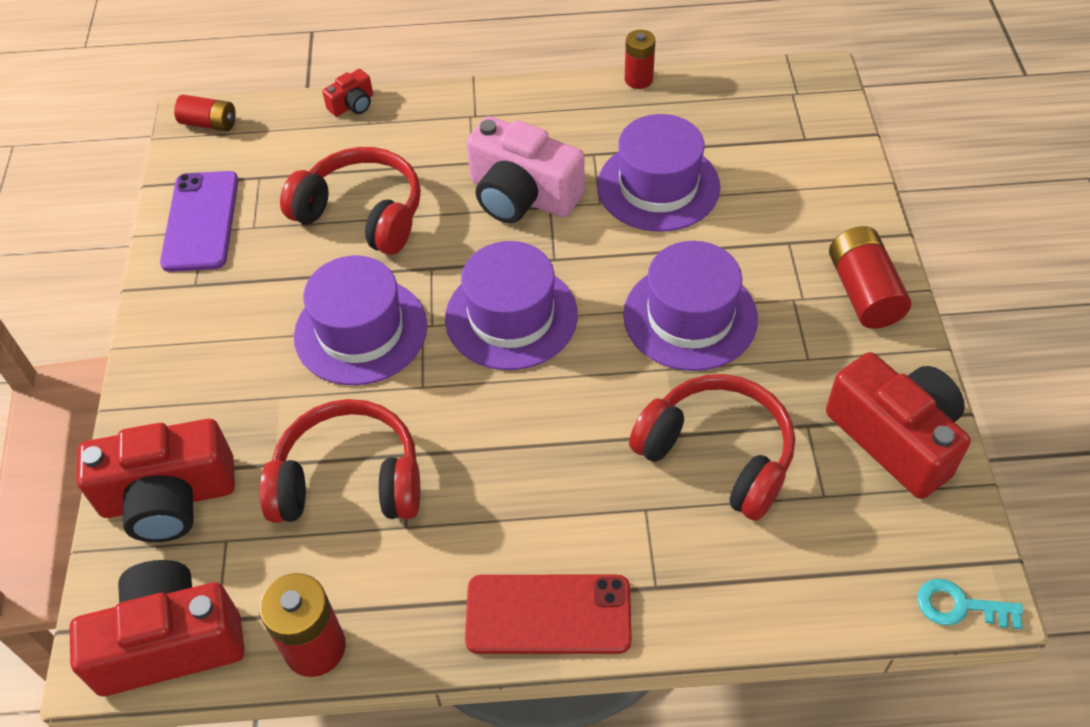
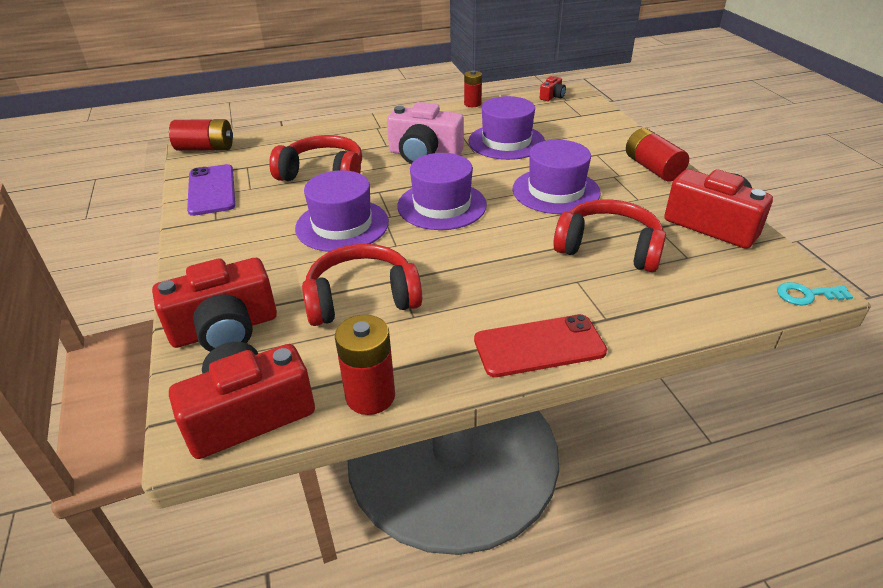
camera: 15 degrees left, 15 degrees down
(209, 123) = (205, 148): red battery -> red battery, size x1.53
(352, 104) = (299, 131): red camera -> red camera (552, 96)

